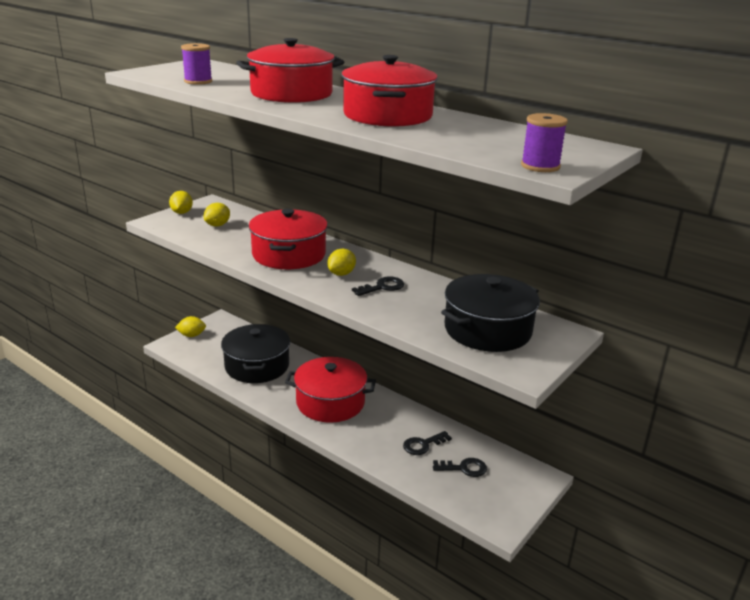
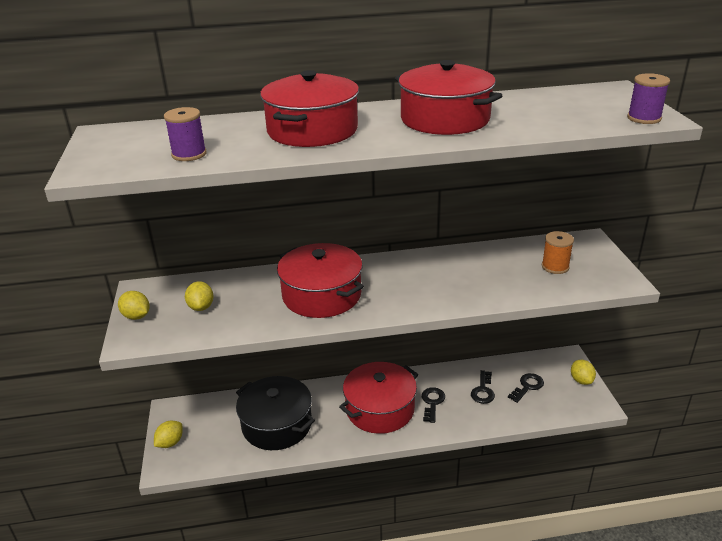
camera: 45 degrees left, 5 degrees up
(341, 274) = (393, 286): yellow lemon -> yellow lemon (581, 380)
(382, 287) = (439, 278): black key -> black key (432, 402)
(487, 330) = (555, 267): black pot -> orange spool

